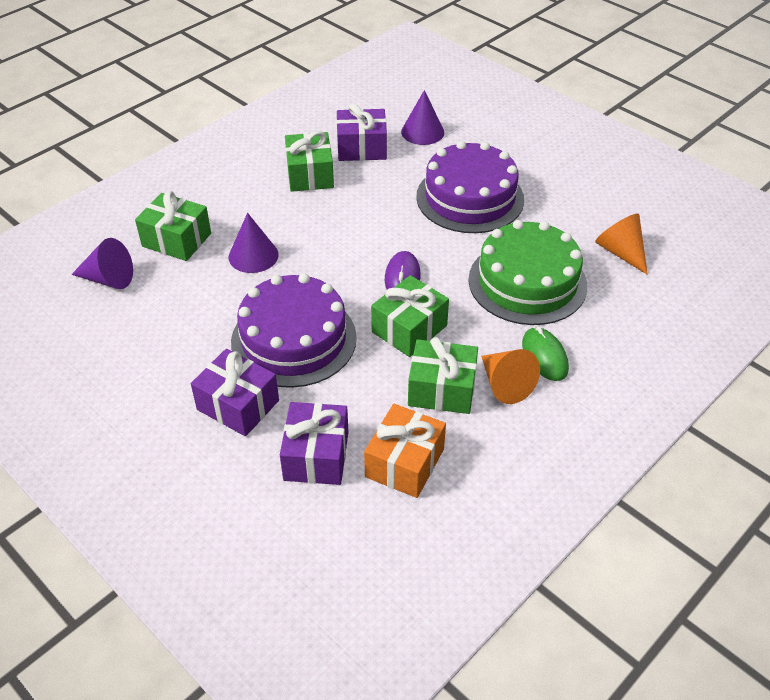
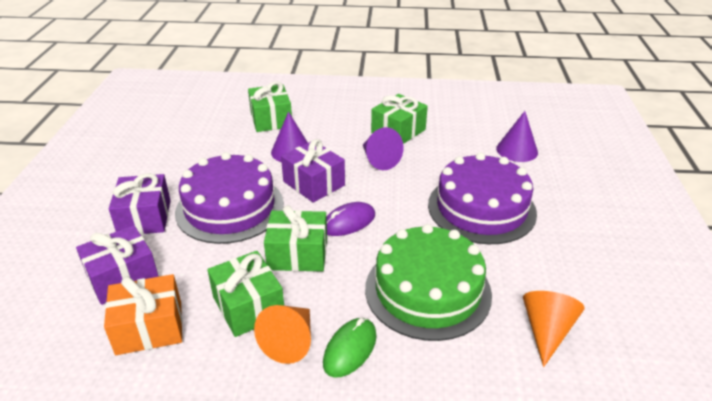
camera: 50 degrees right, 10 degrees down
(108, 279) = (210, 117): purple cone -> purple cone (379, 160)
(361, 148) = (457, 136): purple gift -> purple gift (314, 183)

